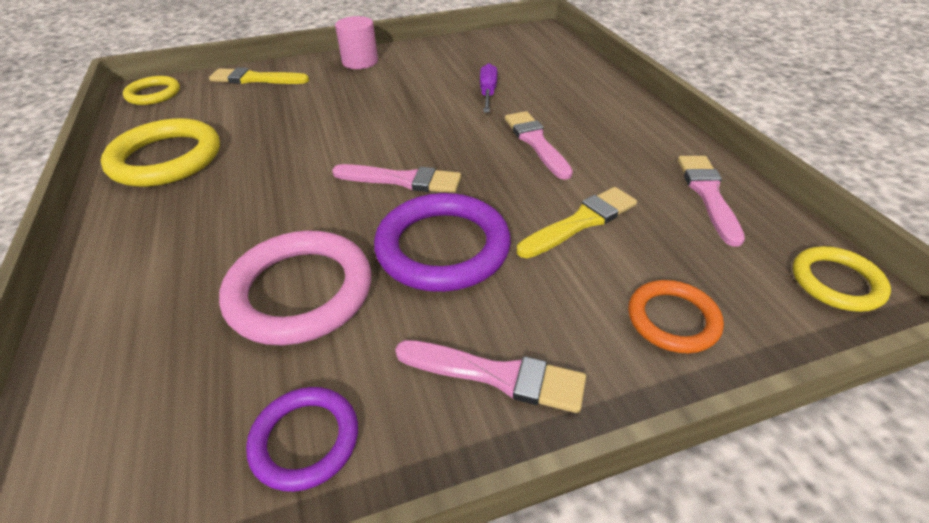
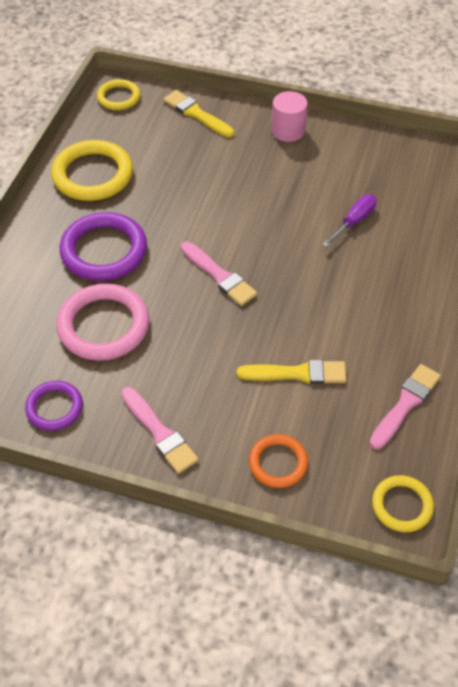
camera: 35 degrees right, 10 degrees up
(443, 247) = (199, 342): purple ring -> purple ring (104, 250)
(536, 142) = (338, 292): pink brush -> none

